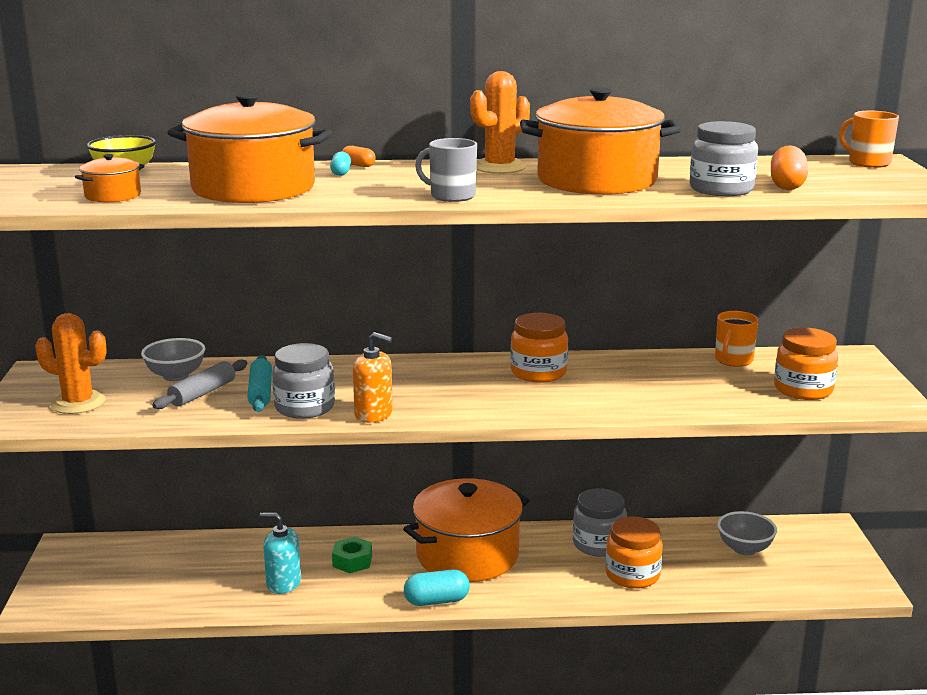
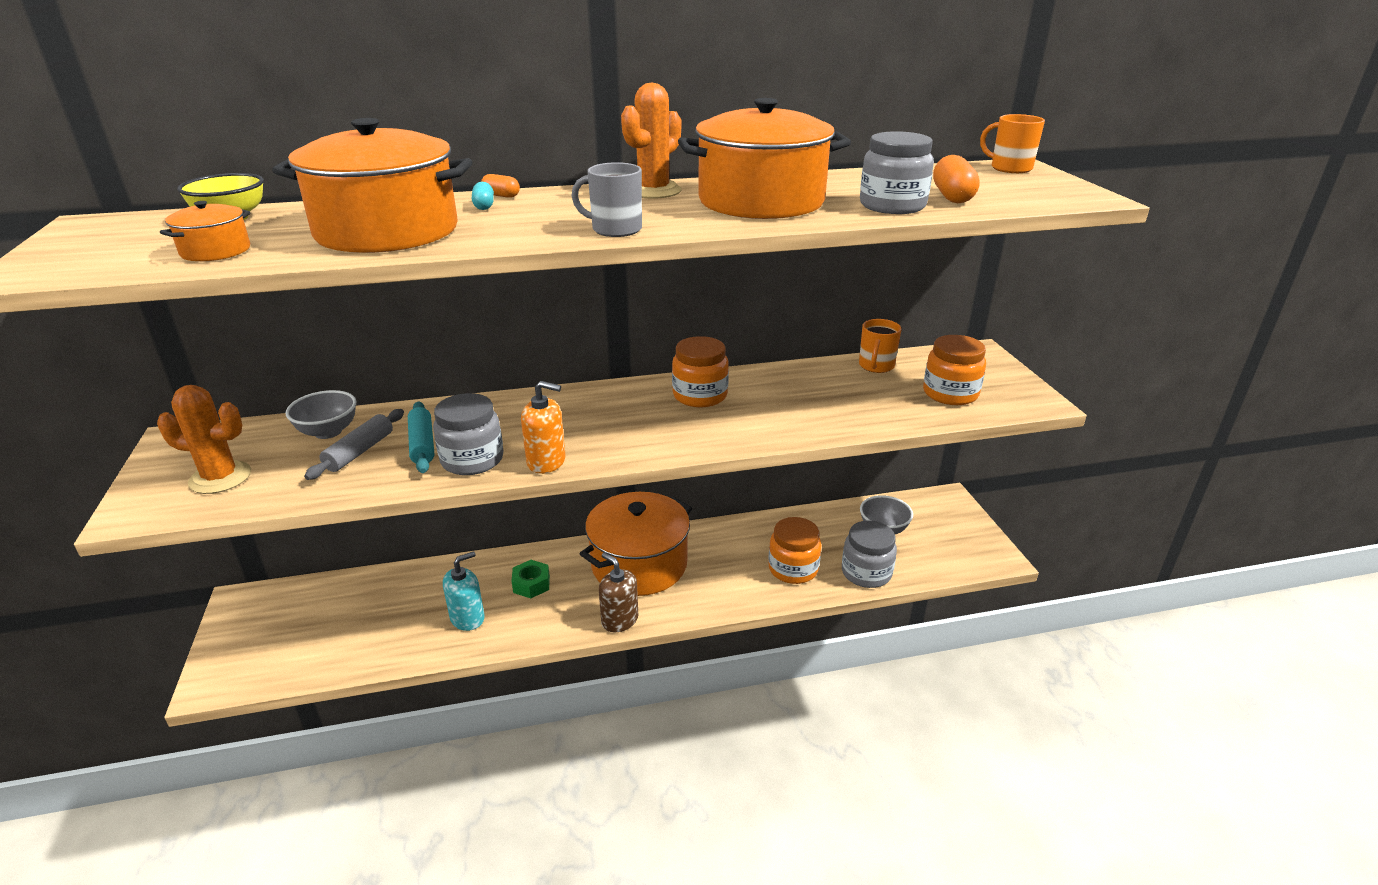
camera: 10 degrees left, 10 degrees up
(283, 583) = (467, 618): turquoise soap dispenser -> turquoise soap dispenser turned 135 degrees clockwise
(436, 601) = (619, 620): turquoise capsule -> brown soap dispenser
(598, 544) = (755, 539): grey jar -> grey jar (866, 573)

